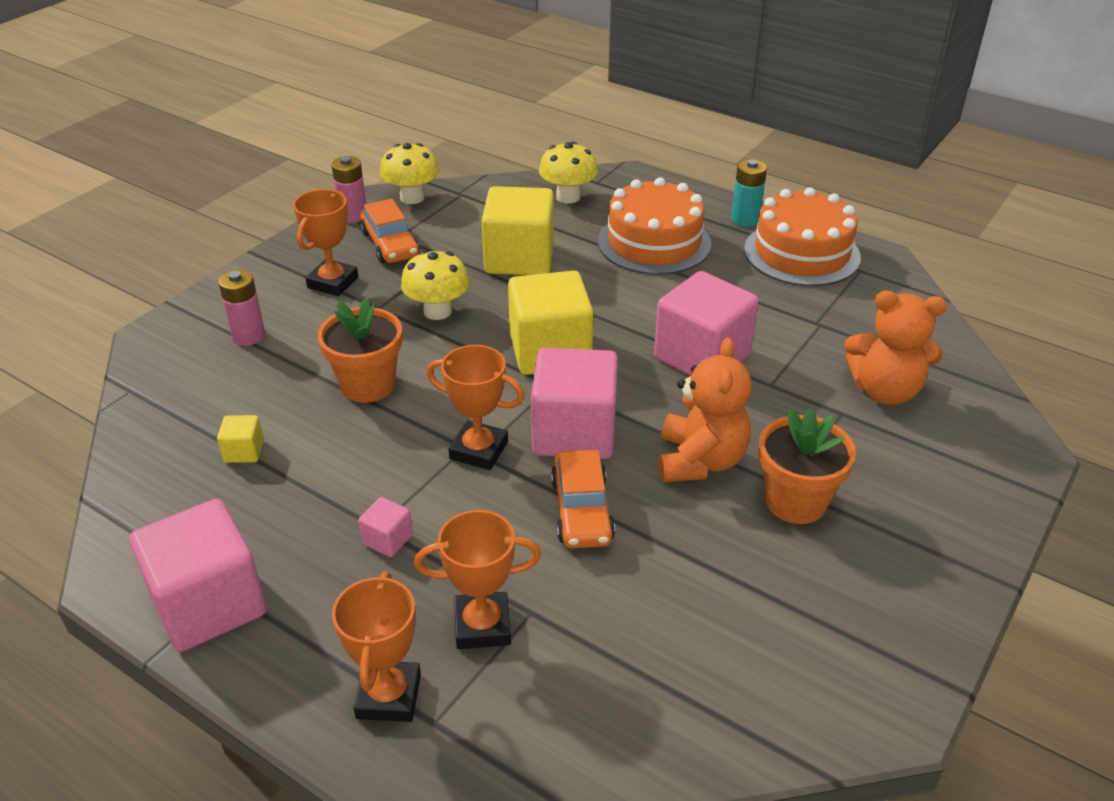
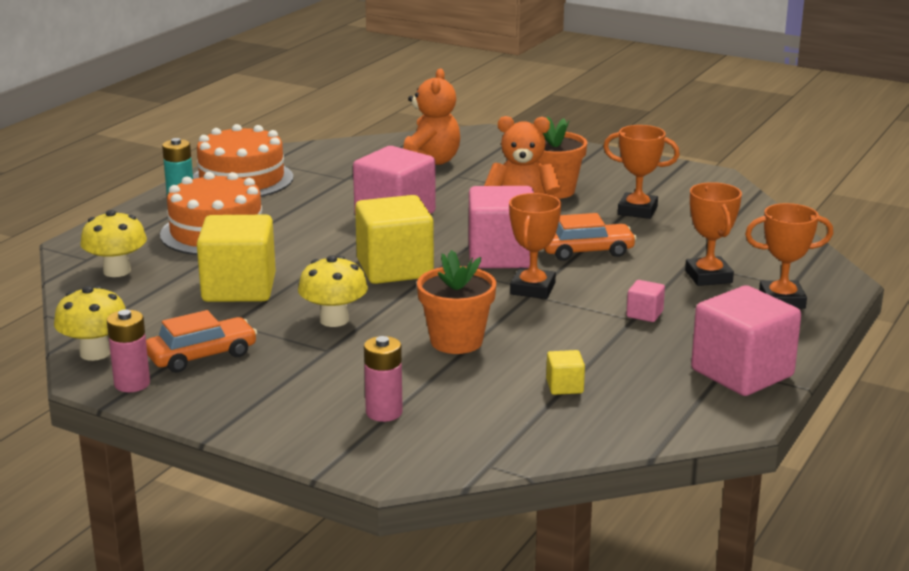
camera: 95 degrees left, 15 degrees down
(333, 282) = (279, 379): orange trophy -> orange trophy (637, 210)

